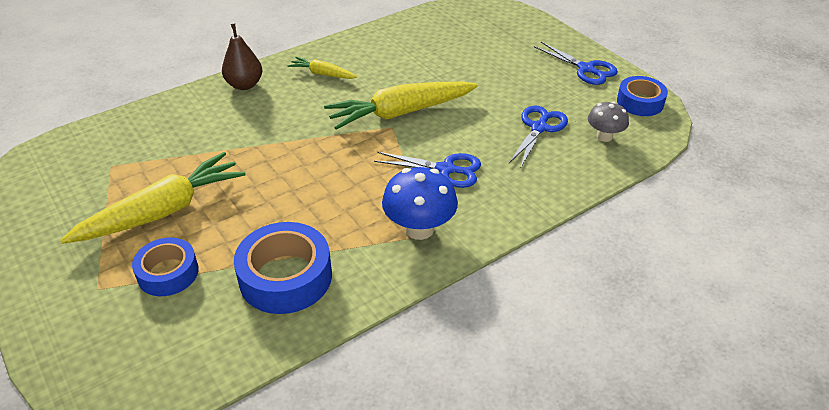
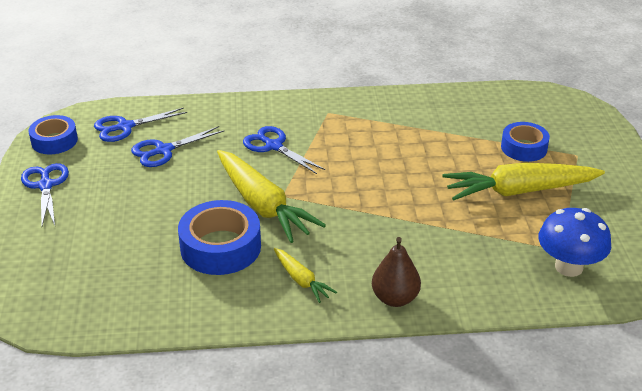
camera: 150 degrees left, 5 degrees down
(285, 277) = (442, 120): blue tape -> blue tape (220, 247)
(400, 113) = (263, 205): yellow carrot -> yellow carrot turned 45 degrees clockwise
(419, 229) = (331, 117): blue mushroom -> blue mushroom (568, 267)
(604, 136) = (125, 127): grey mushroom -> blue scissors

